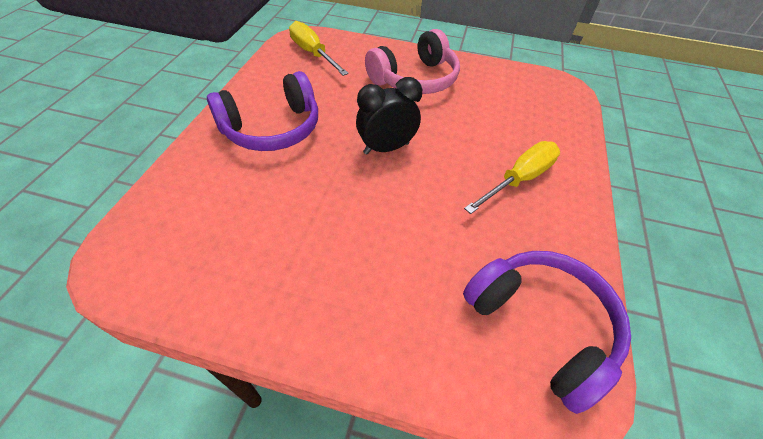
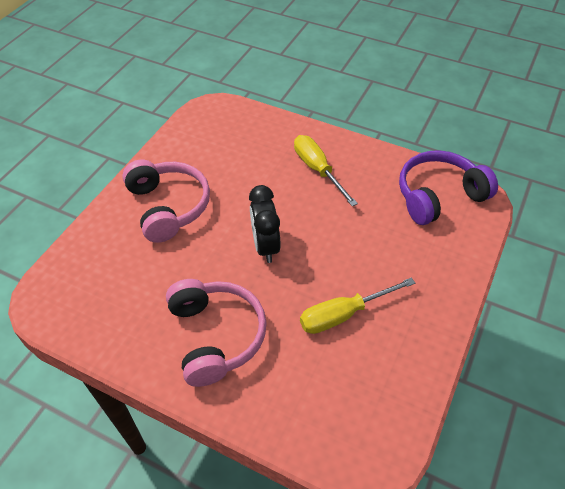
camera: 75 degrees left, 0 degrees up
(272, 128) = (216, 336): purple headphones -> pink headphones
(313, 53) = (85, 291): yellow screwdriver -> yellow screwdriver (343, 314)

